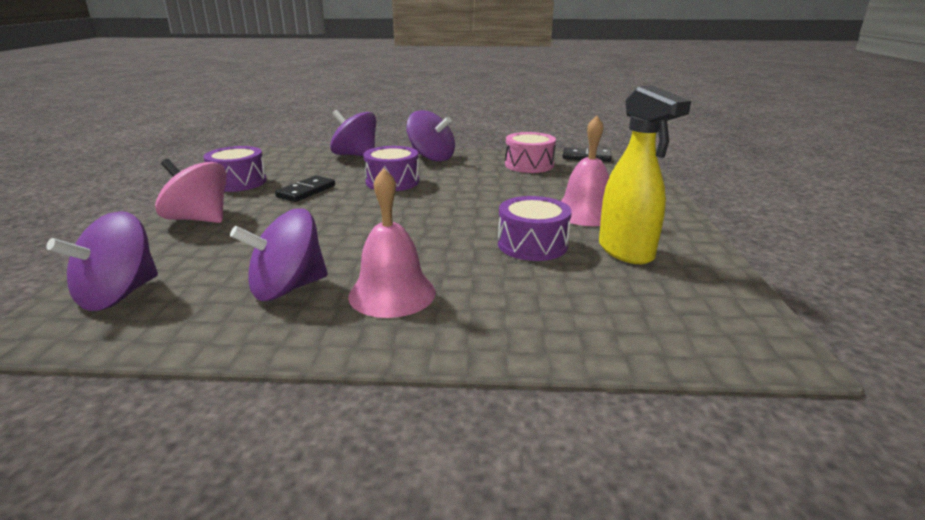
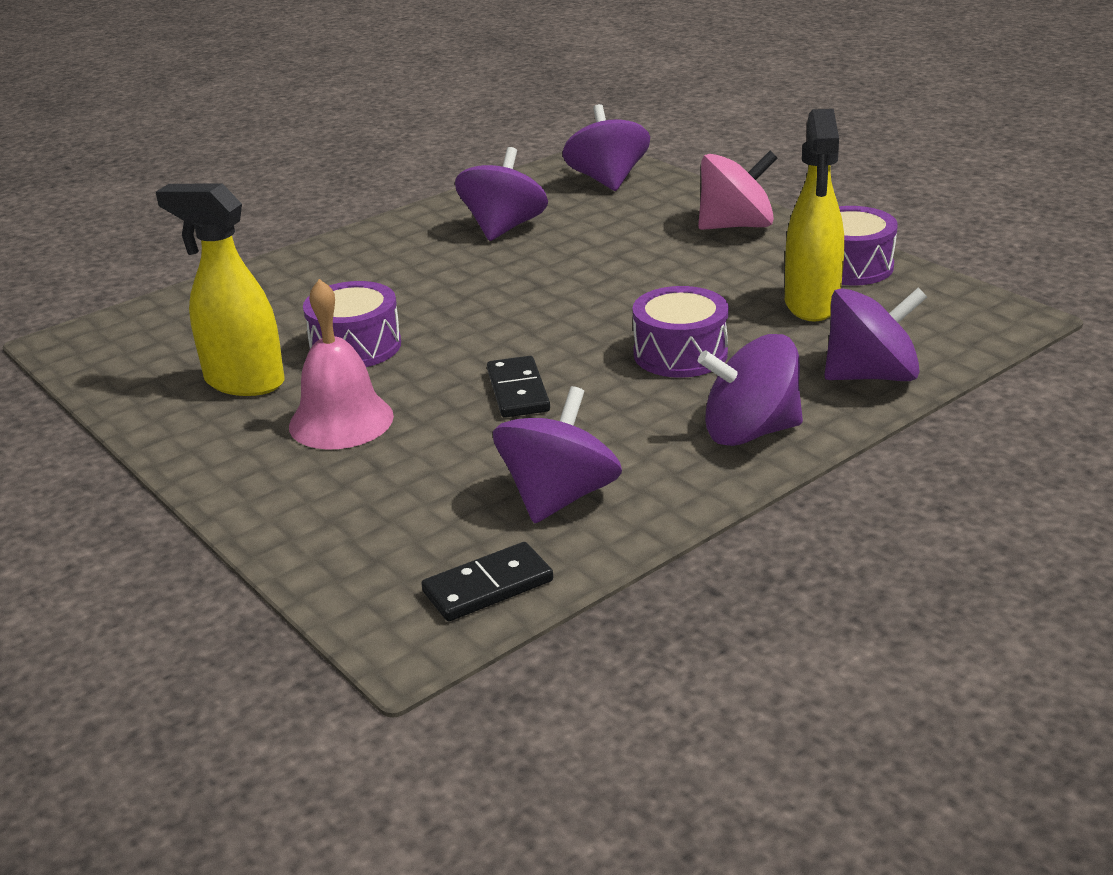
camera: 140 degrees right, 5 degrees up
(300, 177) = (811, 305): none -> yellow spray bottle
(306, 191) = (738, 293): black domino -> black domino (518, 391)
(392, 293) = (416, 257): pink bell -> none
(529, 165) = (559, 497): pink drum -> purple spinning top

